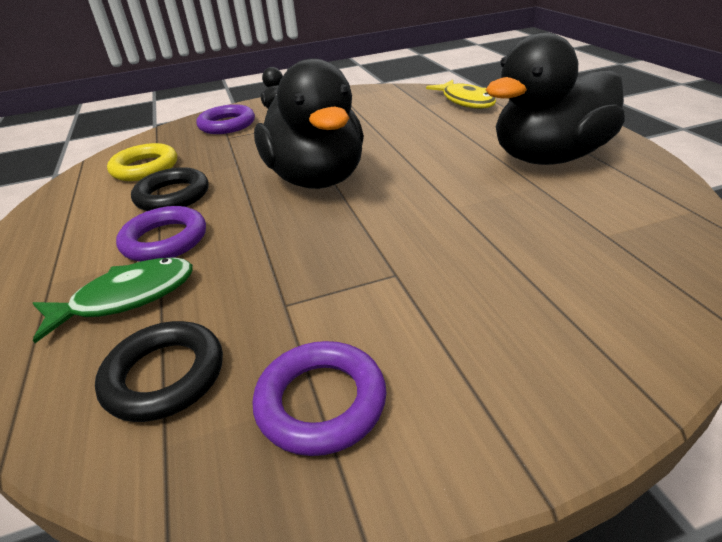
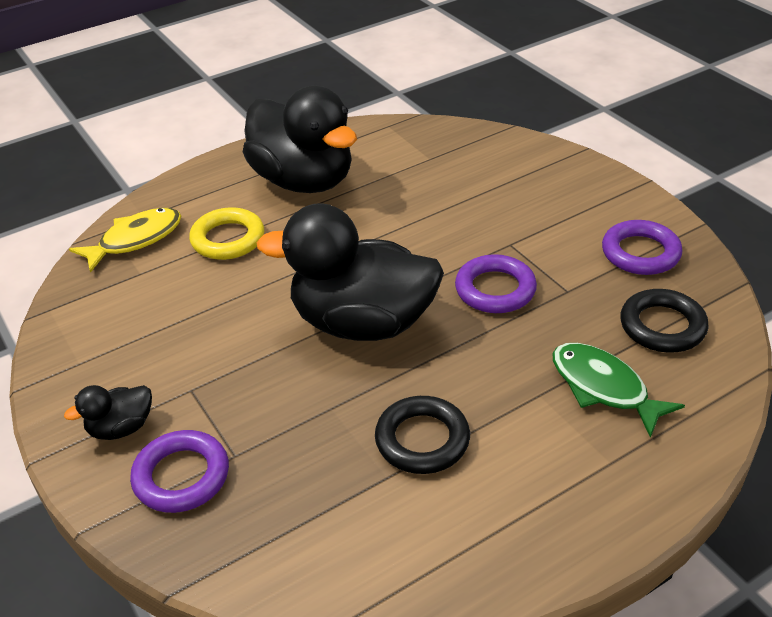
camera: 105 degrees left, 5 degrees up
(145, 168) = (348, 514): yellow ring -> yellow ring (228, 239)
(165, 240) = (513, 402): purple ring -> purple ring (495, 289)
(316, 179) = (362, 323): black duck -> black duck turned 135 degrees counterclockwise

